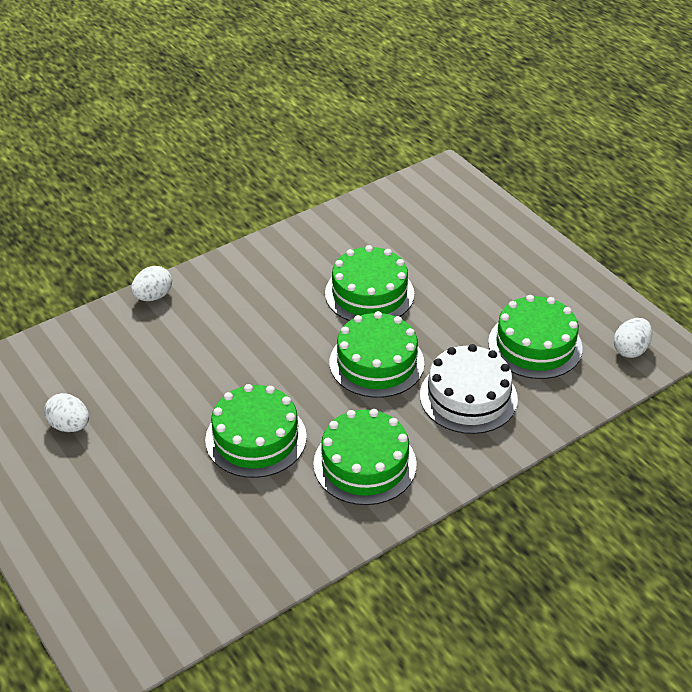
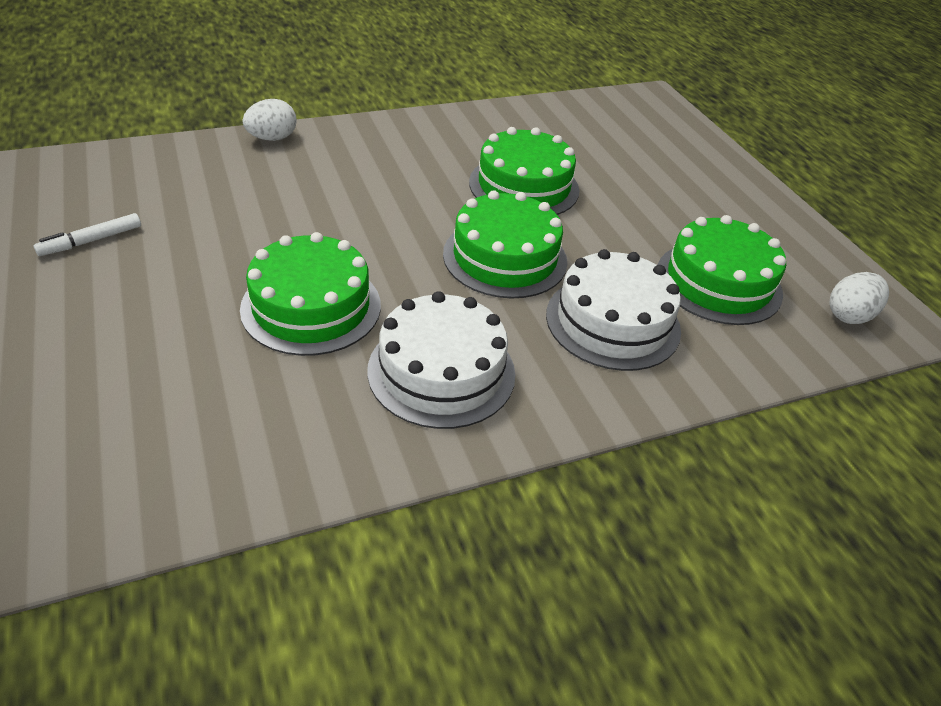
camera: 10 degrees right, 0 degrees up
(70, 426) = (91, 241): white egg -> white marker
(364, 464) = (441, 371): green cake -> white cake

